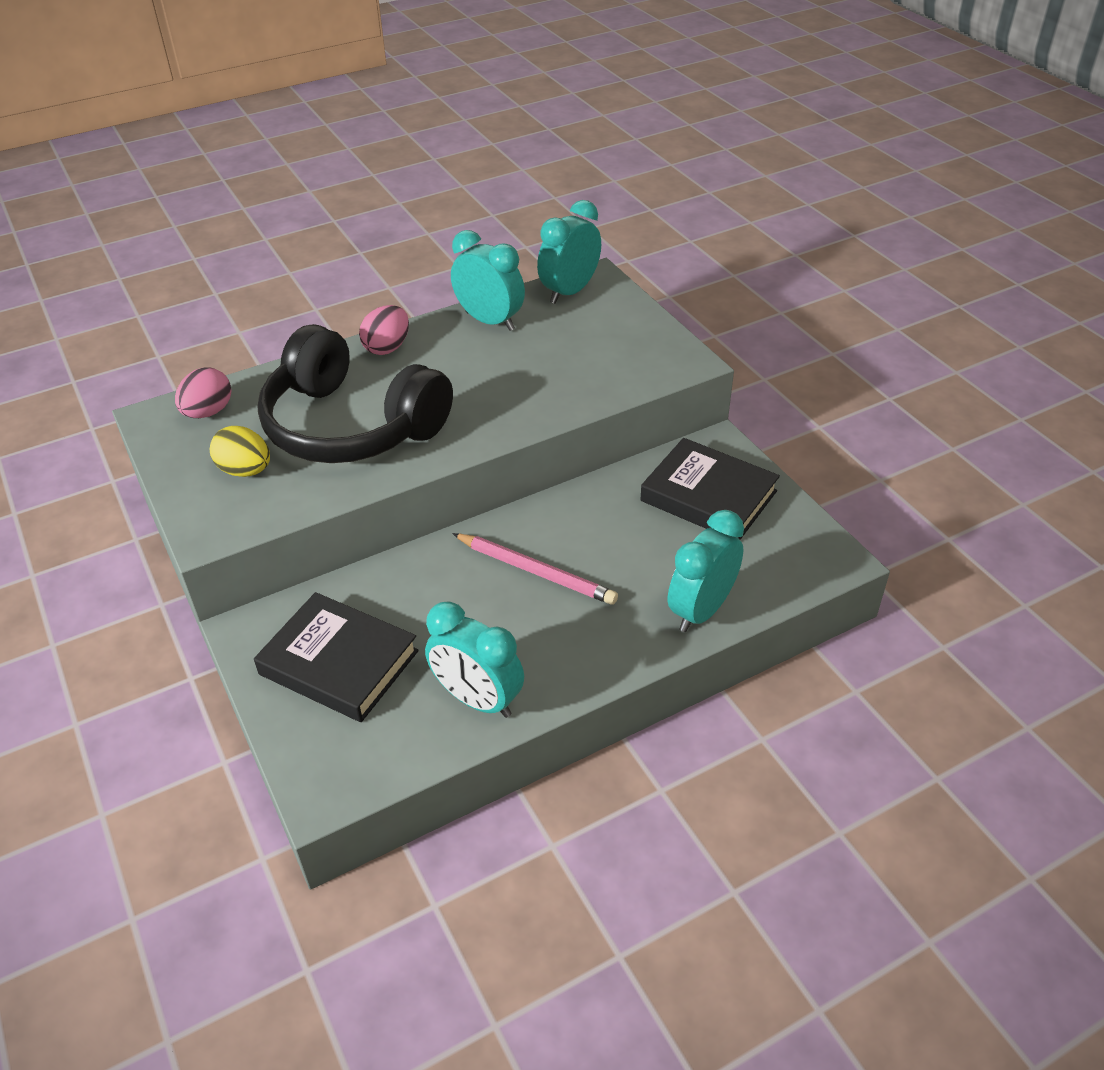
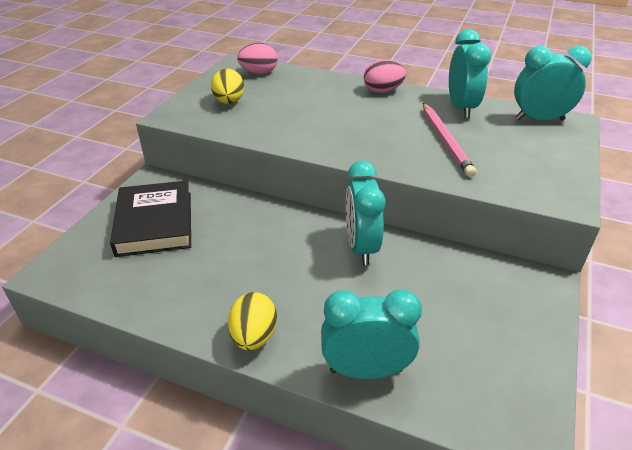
camera: 50 degrees right, 5 degrees down
(351, 425) = (304, 112): black headphones -> none
(477, 699) = (171, 296): turquoise clock -> turquoise clock (361, 247)
(535, 571) = (308, 259): pink pencil -> pink pencil (445, 141)
(594, 663) = (254, 336): none -> yellow egg
(708, 496) = (487, 306): black book -> none

